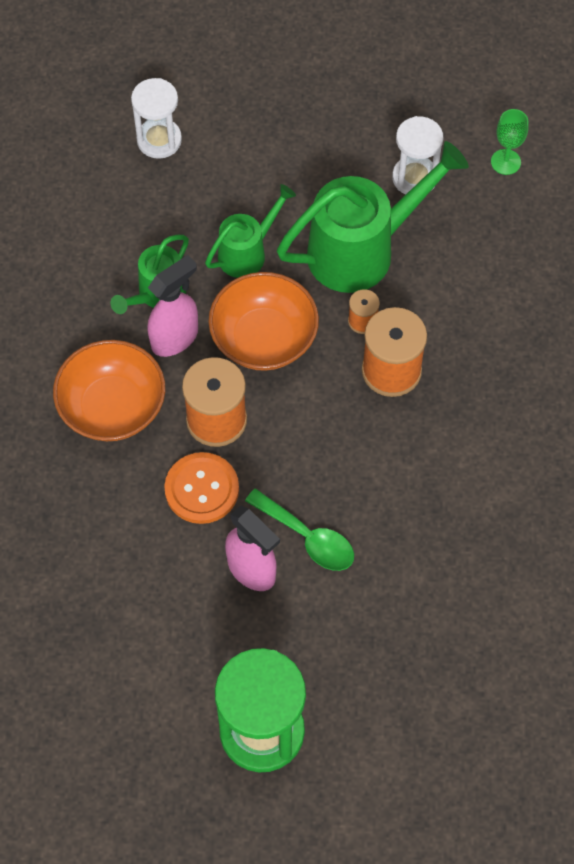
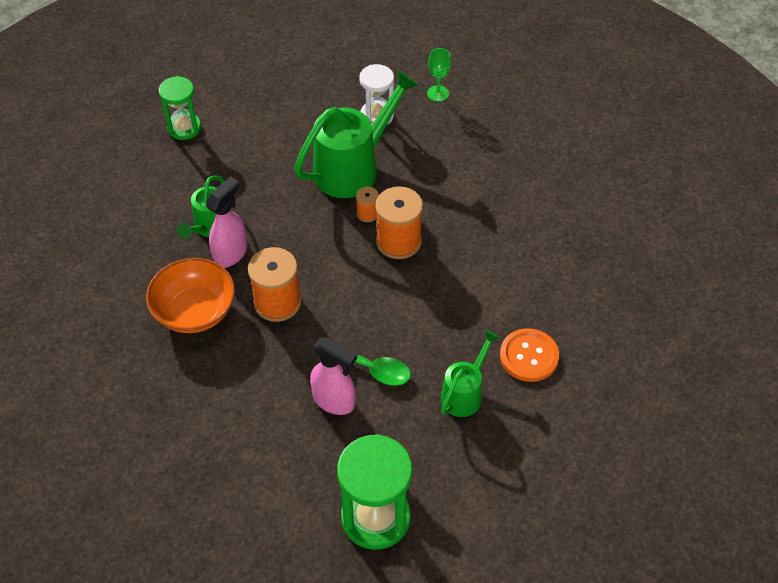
camera: 15 degrees left, 10 degrees down
(159, 140) = (184, 128): white hourglass -> green hourglass
(202, 489) = (279, 353): orange button -> orange button (529, 356)
(247, 252) = (270, 186): green watering can -> green watering can (465, 393)
(264, 338) = (298, 240): orange bowl -> none

